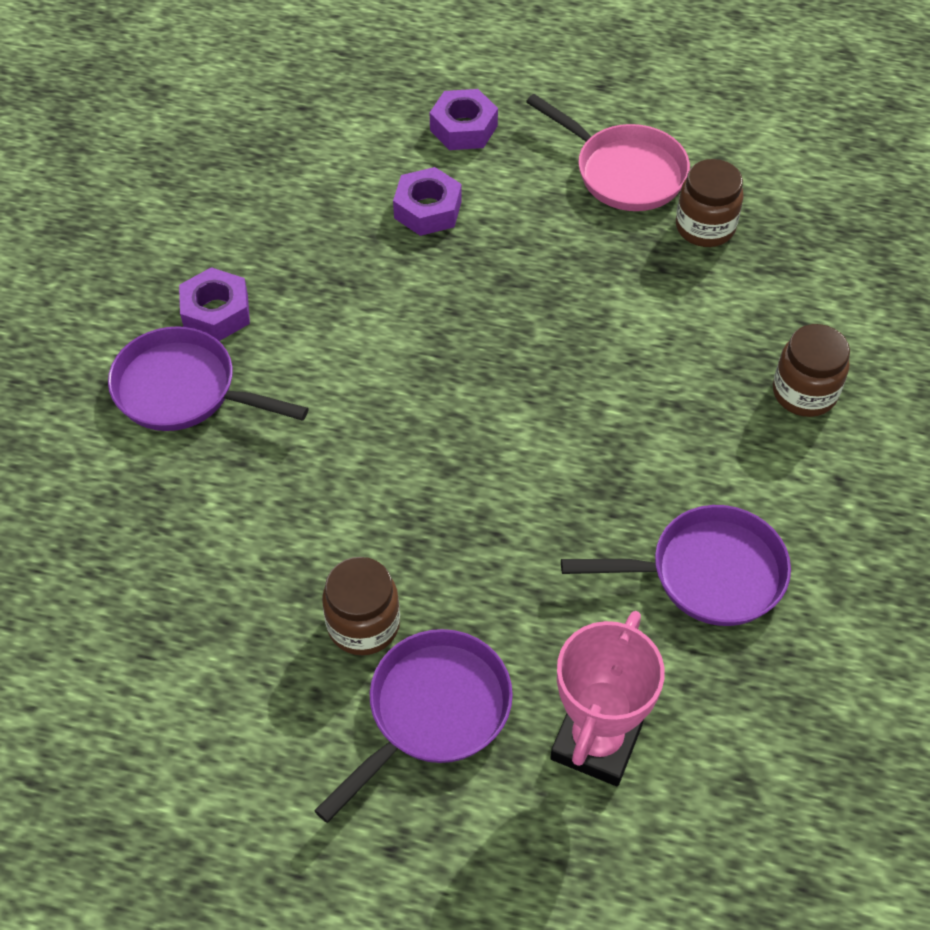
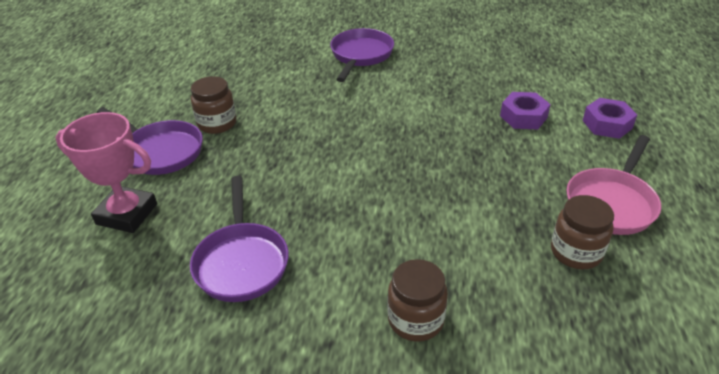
camera: 85 degrees right, 15 degrees down
(216, 312) = (414, 58): purple nut -> none

